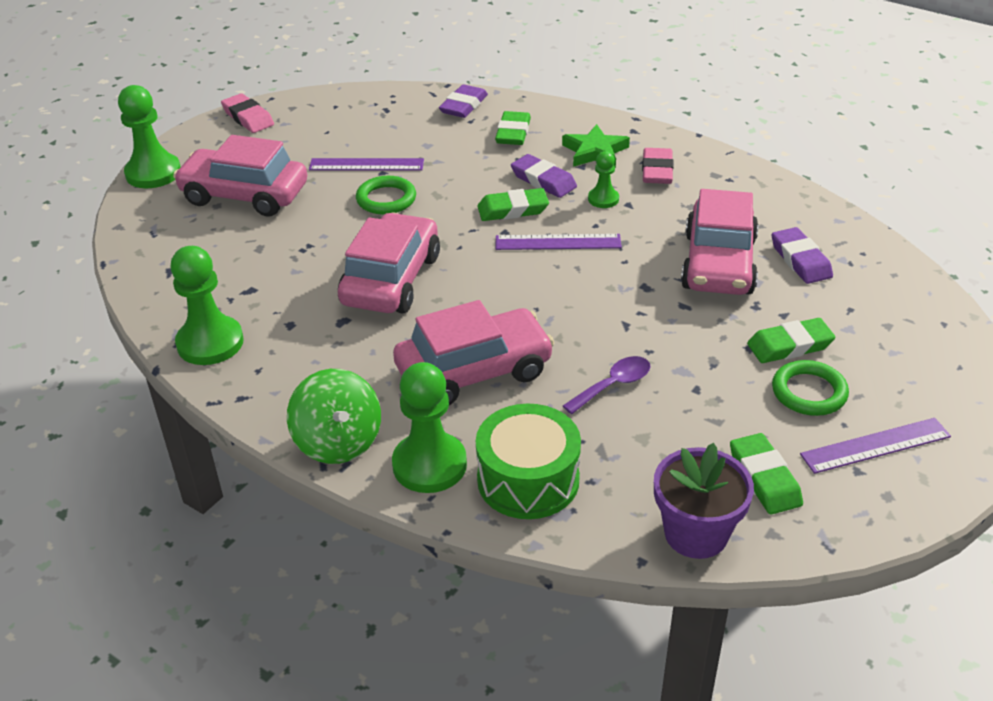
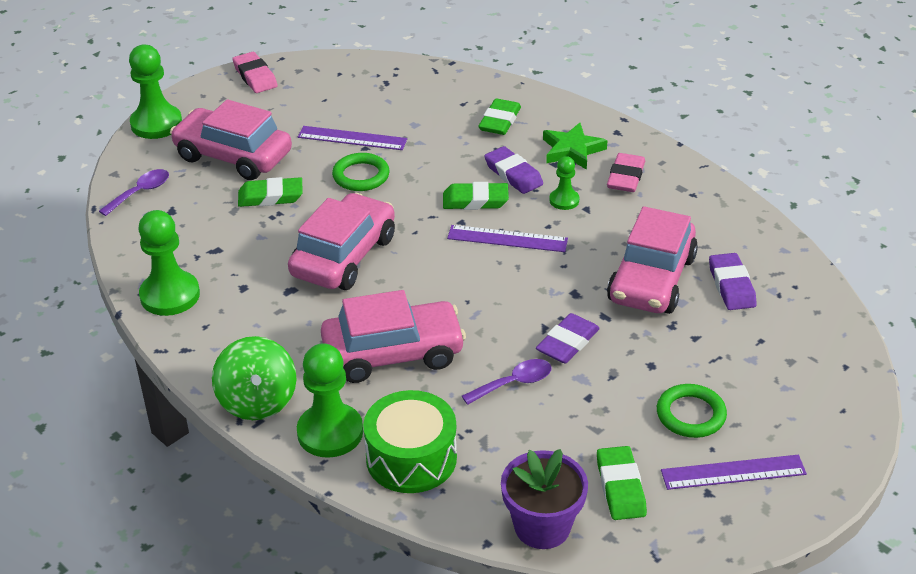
camera: 10 degrees right, 0 degrees up
(152, 242) = (140, 192): none -> purple spoon
(463, 106) = (461, 87): purple eraser -> purple eraser (567, 343)
(789, 345) = (689, 368): green eraser -> green eraser (270, 196)

